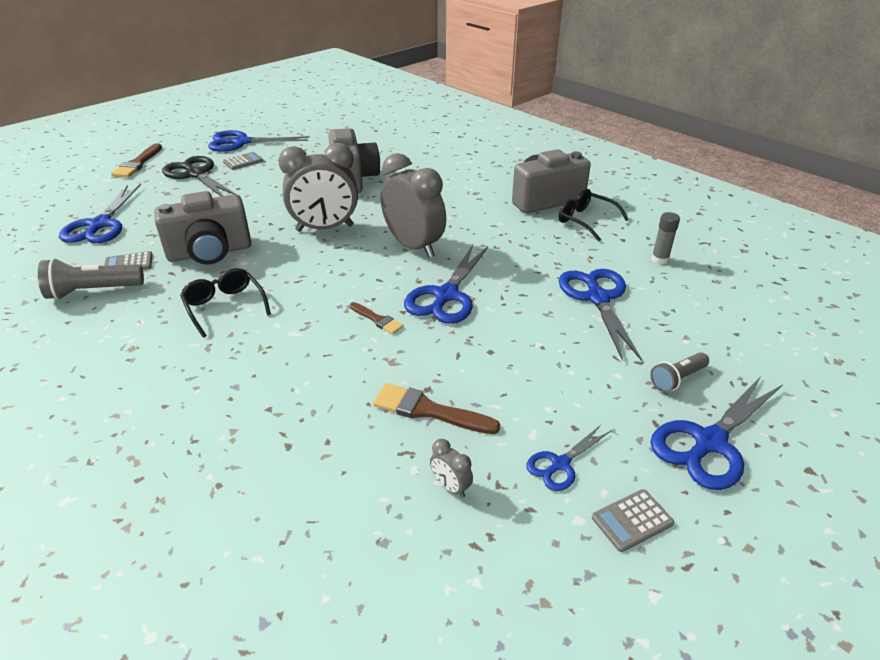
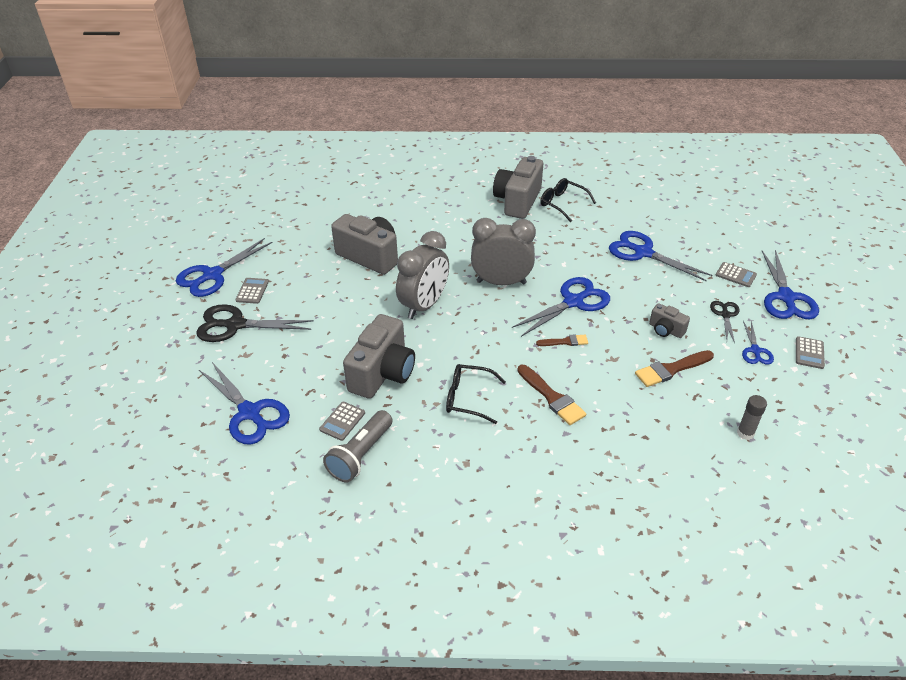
camera: 45 degrees left, 5 degrees up
(137, 164) = (158, 348): brown brush -> brown brush (552, 397)
(446, 295) = (573, 302): blue scissors -> blue scissors turned 105 degrees counterclockwise
(450, 487) = (735, 395): grey clock -> none
(492, 374) = (665, 330): none -> grey camera
(586, 221) = (563, 204): black glasses -> black glasses turned 45 degrees clockwise
(589, 406) = (725, 315): none -> black scissors
(659, 259) = (634, 209): grey glue stick -> grey glue stick (745, 433)
(677, 379) = (735, 275): grey flashlight -> grey calculator

